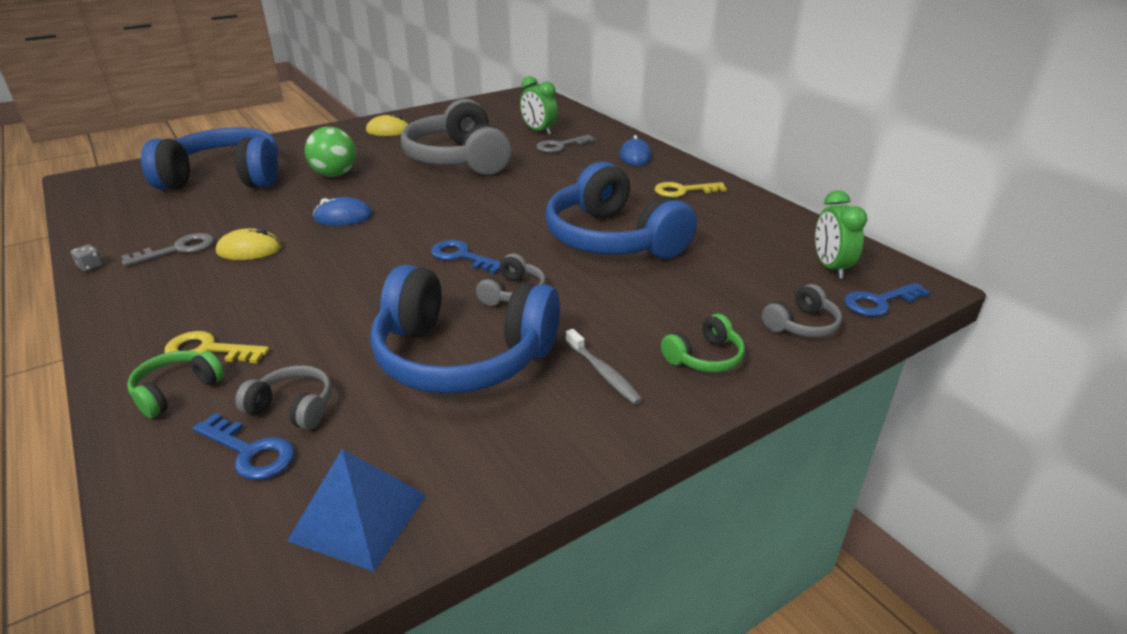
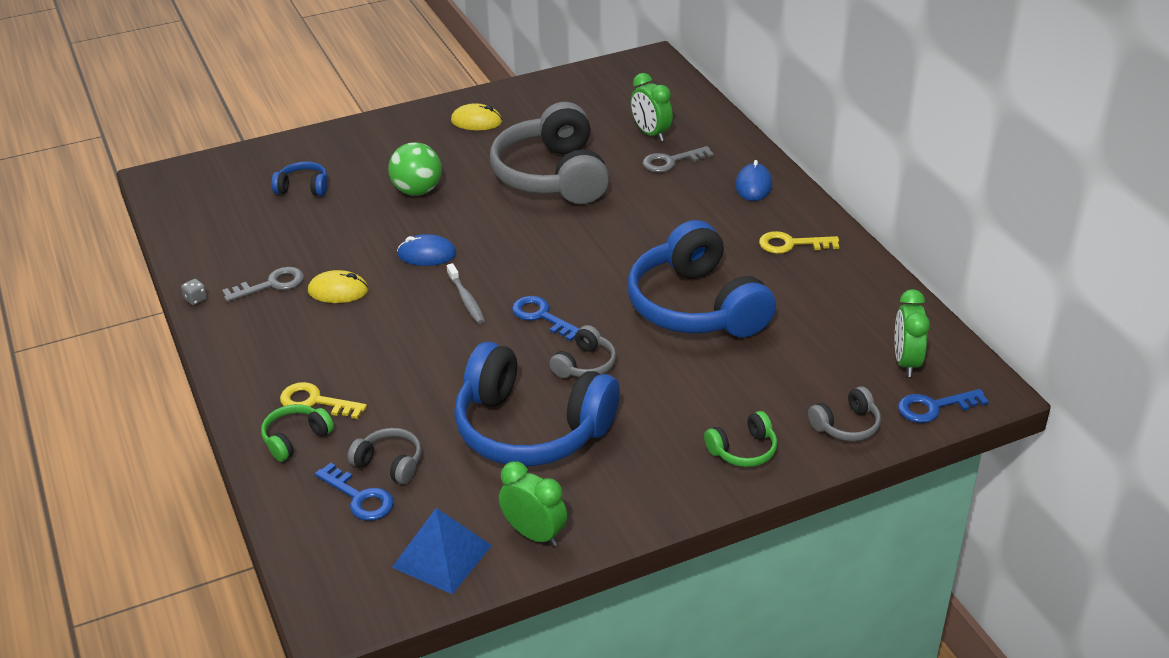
camera: 10 degrees right, 5 degrees up
(225, 178) = (303, 188): blue headphones -> blue headphones, size x0.43
(481, 474) = (534, 534): none -> green clock
(603, 373) = (649, 457): grey toothbrush -> grey toothbrush (466, 299)

